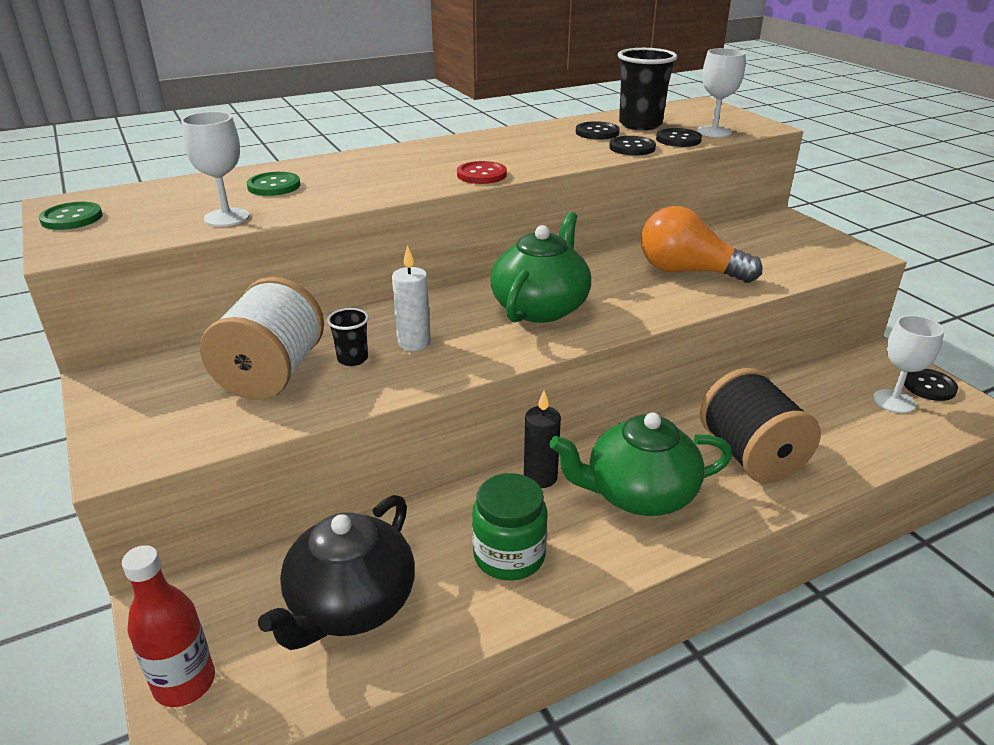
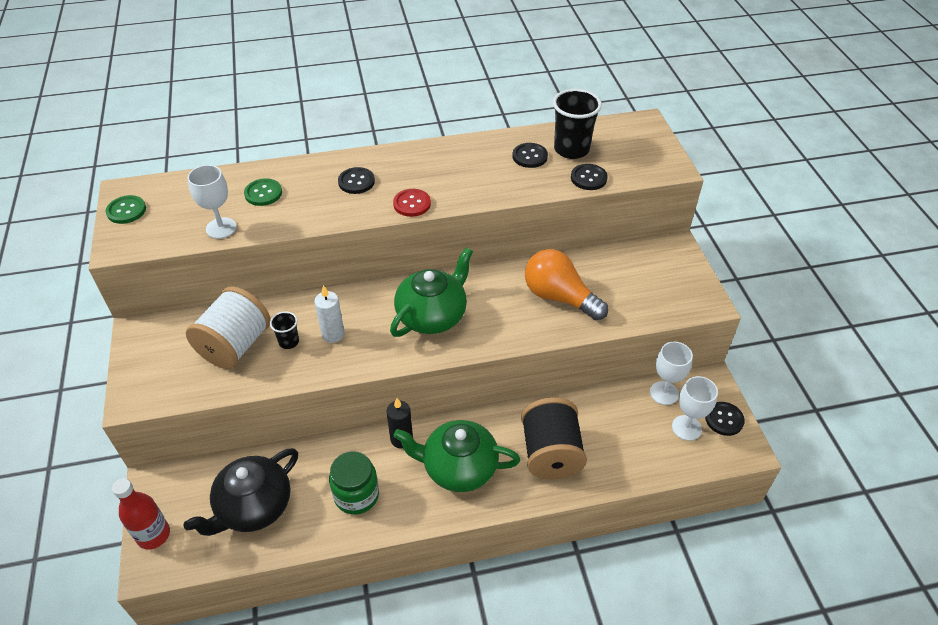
camera: 15 degrees right, 15 degrees up
(632, 148) = (544, 184): black button -> black button (356, 182)
(714, 132) = (625, 171): white goblet -> white goblet (664, 393)

